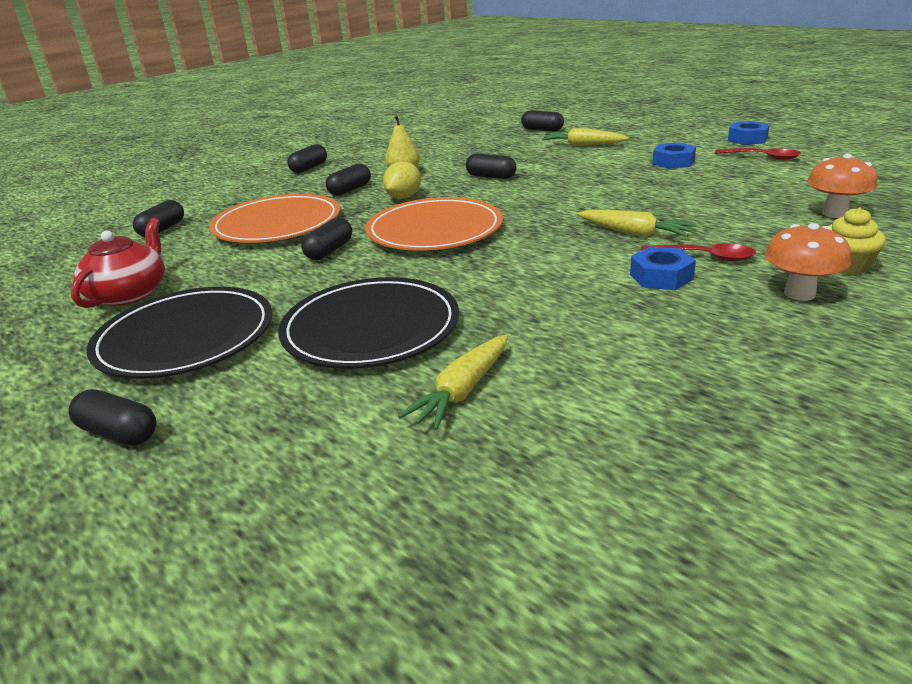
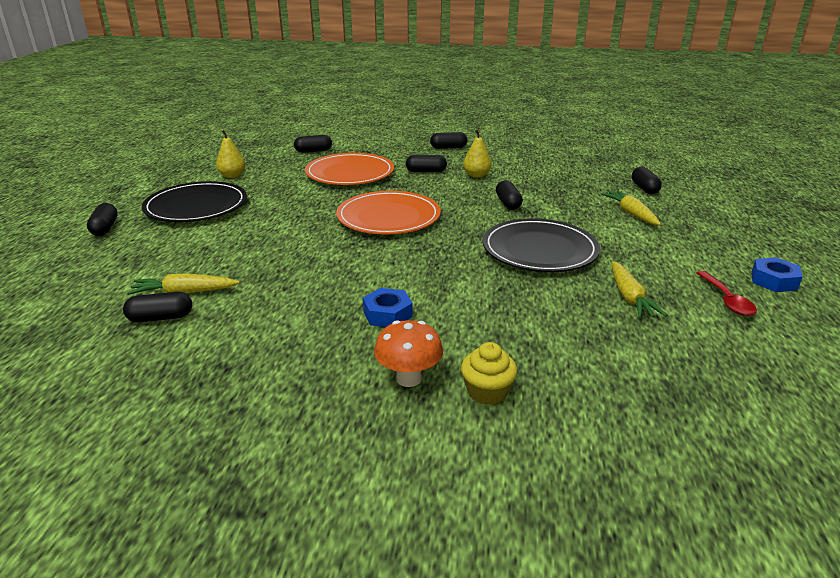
camera: 50 degrees right, 0 degrees up
(129, 293) = (232, 176): red teapot -> yellow pear
(329, 251) = (326, 200): black capsule -> black capsule (160, 318)
(371, 328) = (238, 245): black plate -> black plate (539, 250)
(404, 197) = (432, 190): yellow lemon -> none
(634, 233) = (458, 284): yellow carrot -> yellow carrot (629, 297)
(673, 162) = (645, 261): blue nut -> none
(705, 257) = (441, 323): red spoon -> none
(834, 213) = (613, 366): orange mushroom -> none

